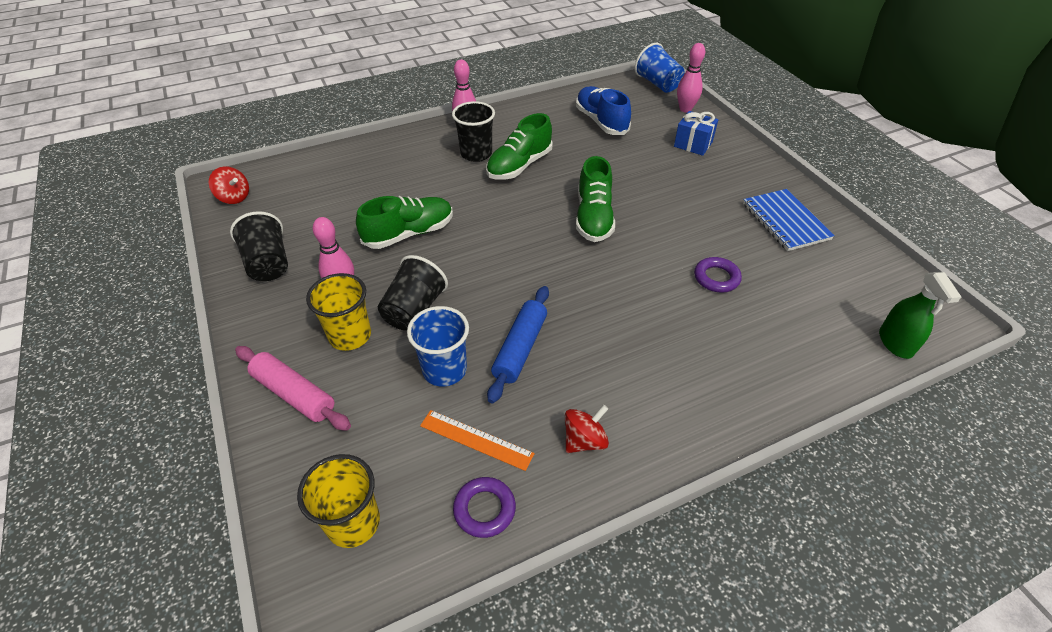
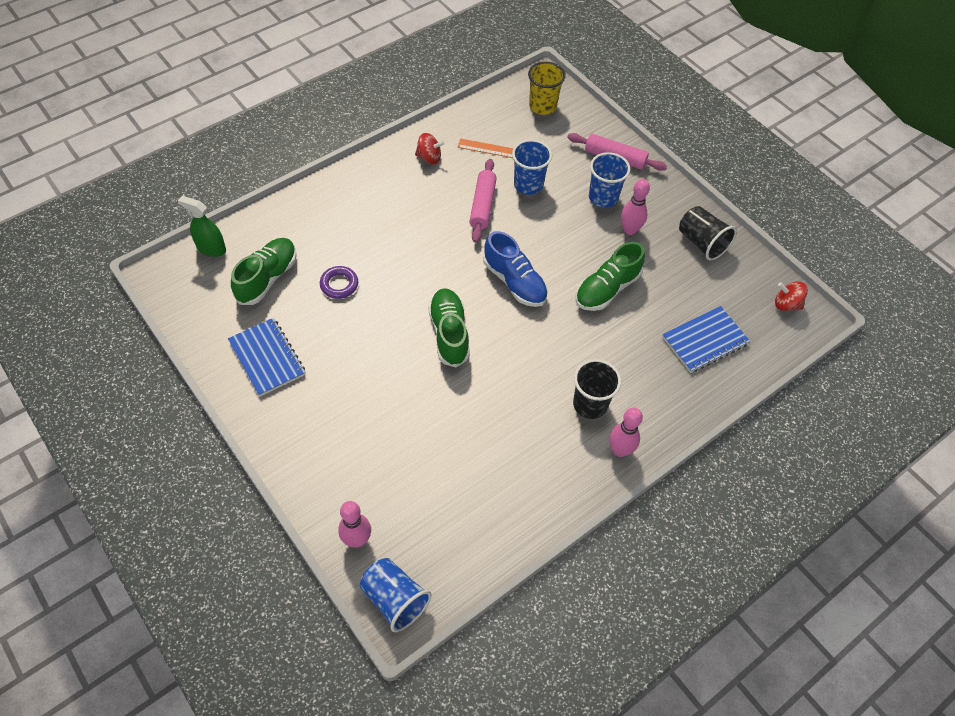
camera: 165 degrees right, 10 degrees up
(341, 181) = (704, 341): none -> blue notebook
(350, 335) = (603, 197): yellow cup -> blue cup
(414, 310) = (568, 222): black cup -> none
(484, 509) = (477, 120): purple ring -> none
(519, 166) = (538, 393): green shoe -> green shoe (267, 278)
(520, 348) = (483, 205): blue rolling pin -> pink rolling pin
(584, 440) = (429, 158): red spinning top -> red spinning top turned 120 degrees counterclockwise
(601, 122) = (463, 490): blue shoe -> blue shoe (514, 282)
(693, 144) = (350, 464): blue gift -> none
(895, 343) = (211, 248): green spray bottle -> green spray bottle turned 45 degrees counterclockwise

